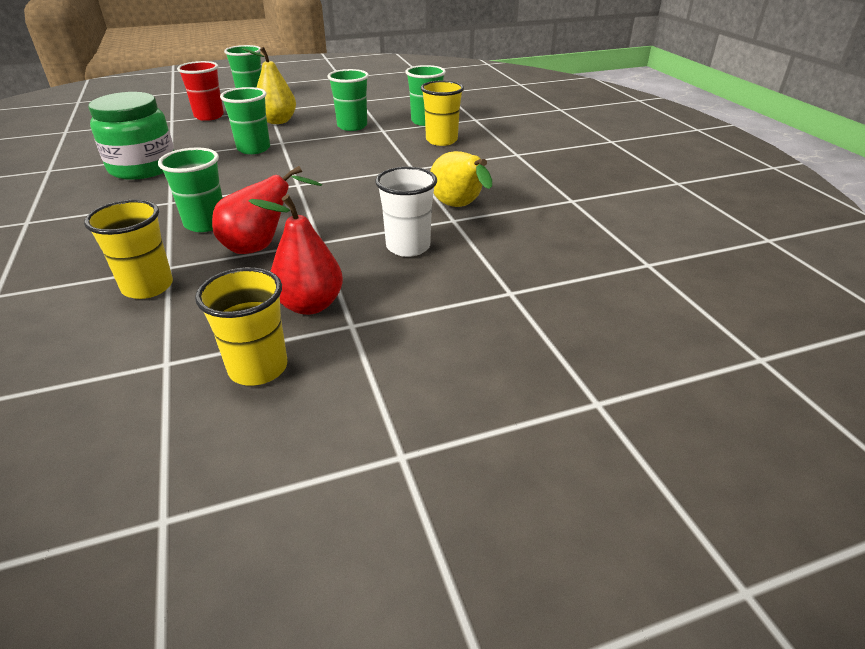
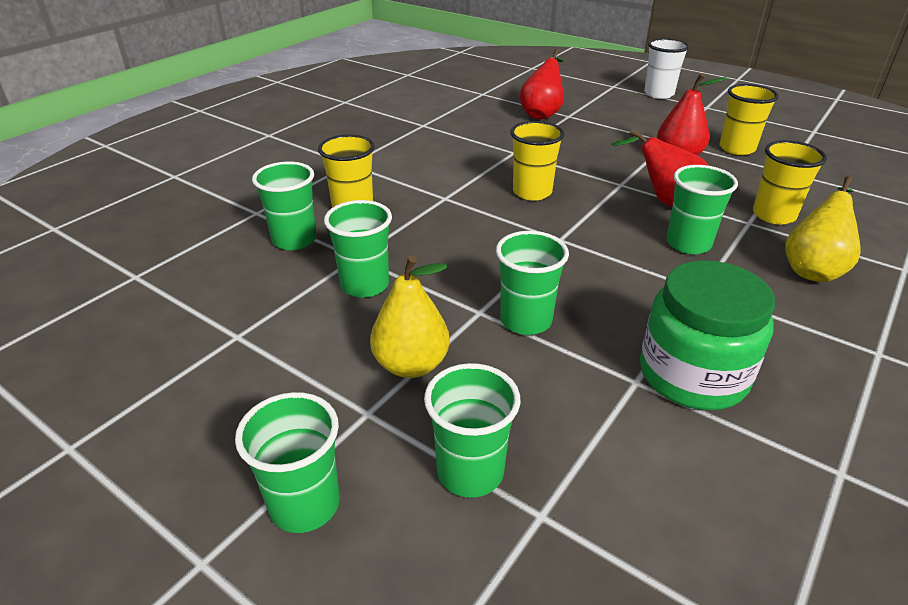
camera: 125 degrees left, 0 degrees up
(209, 116) = (470, 472): red cup -> green cup
(370, 199) = (532, 192): none -> yellow cup
(408, 247) = (573, 154): white cup -> white cup (659, 94)
(459, 207) = (491, 155): yellow pear -> yellow pear (813, 269)
(535, 276) = (542, 114): none -> red pear

